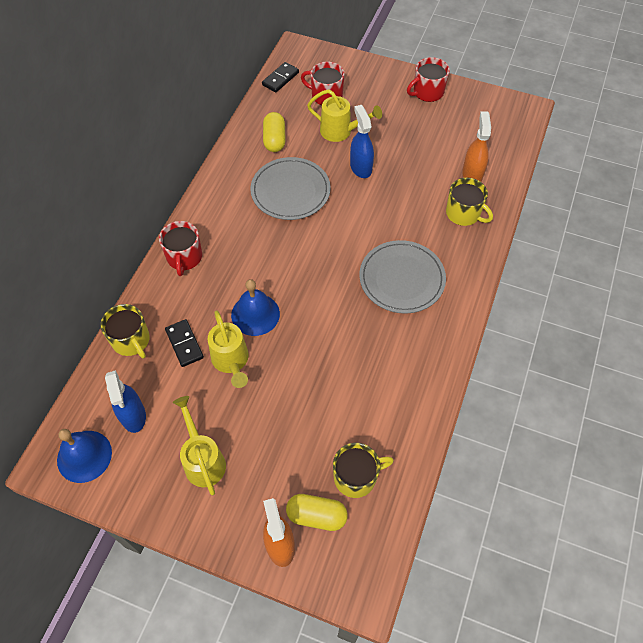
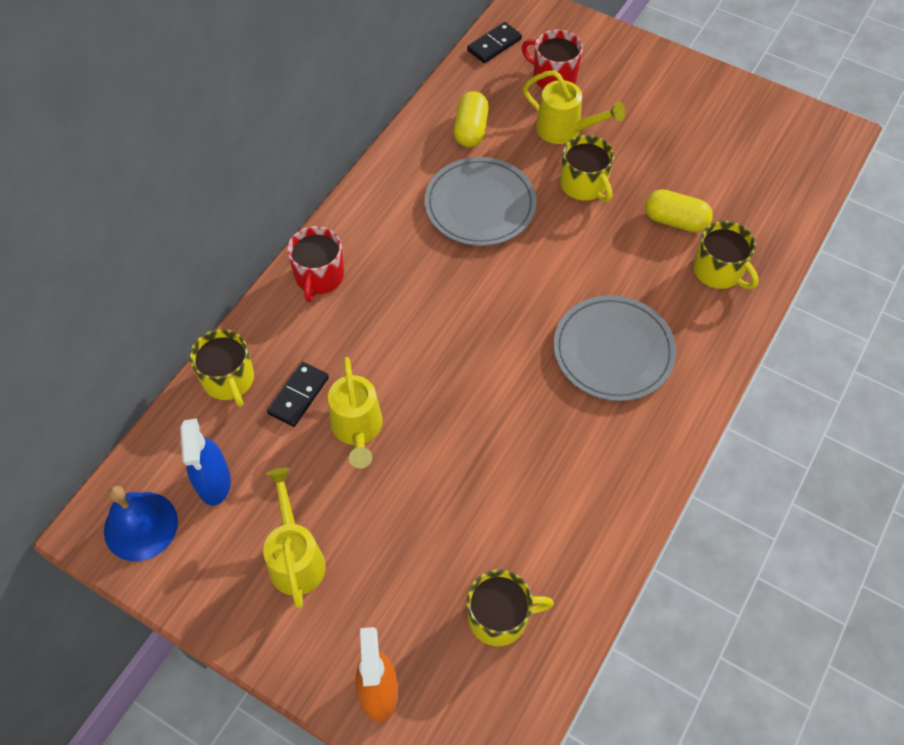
camera: 10 degrees right, 0 degrees up
(184, 344) = (298, 395): black domino -> black domino turned 45 degrees clockwise
(255, 314) = (401, 369): blue bell -> none
(316, 516) = (435, 661): yellow capsule -> yellow capsule (675, 221)
(360, 167) = (584, 185): blue spray bottle -> yellow mug
(427, 92) = (698, 90): red mug -> none
(472, 174) = (741, 216): orange spray bottle -> none

